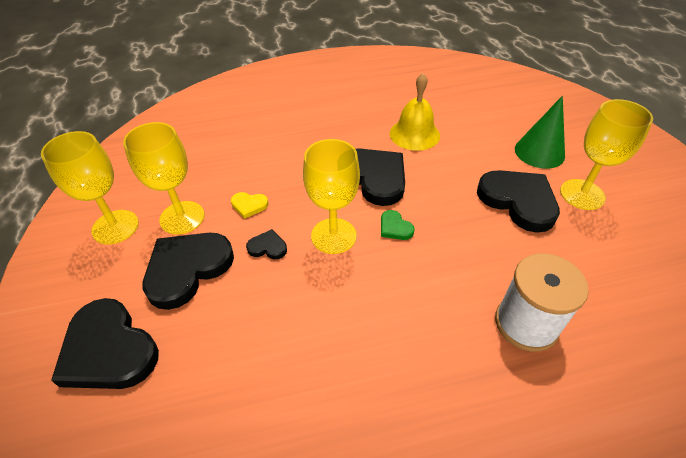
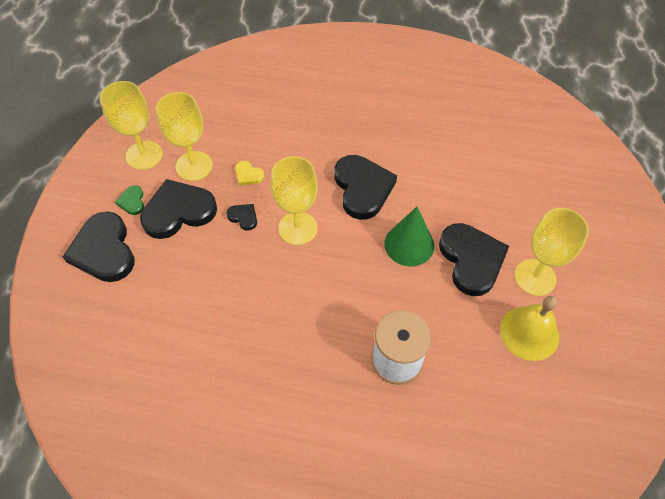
camera: 25 degrees right, 10 degrees up
(395, 227) = (350, 241): green heart -> green heart (132, 201)
(414, 134) = (427, 158): yellow bell -> yellow bell (529, 333)
(539, 152) = (530, 221): green cone -> green cone (409, 244)

